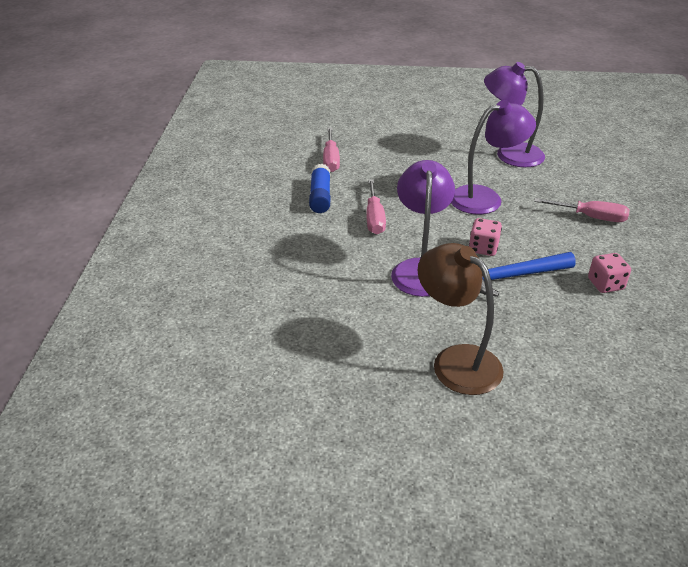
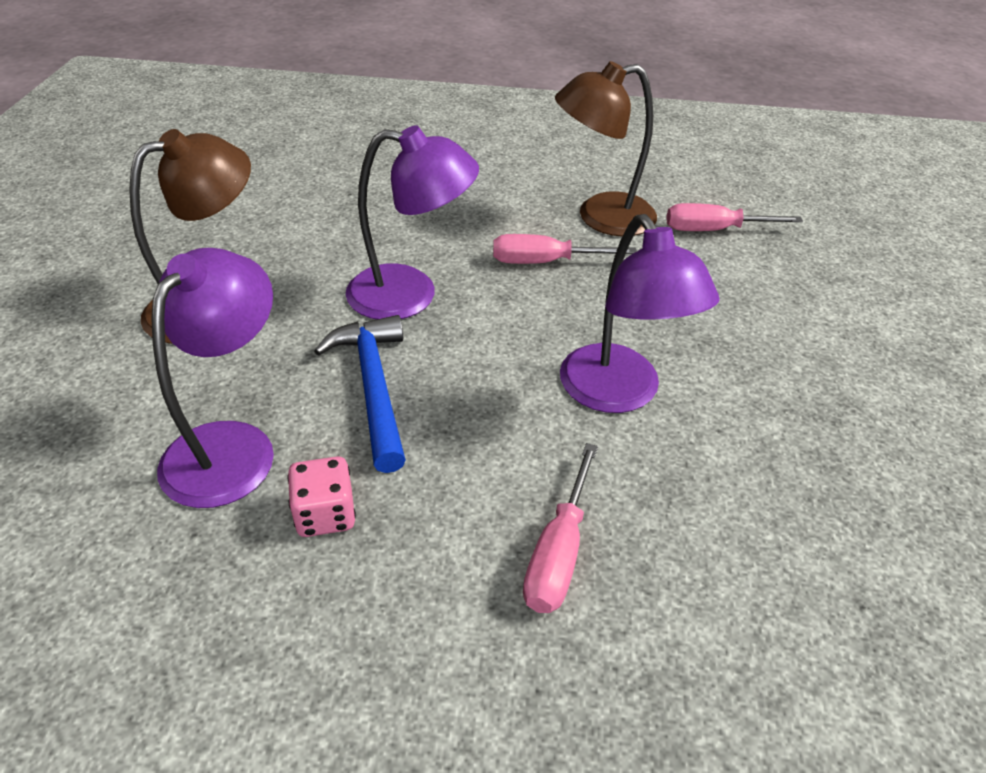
camera: 90 degrees right, 5 degrees up
(320, 196) = (601, 217): blue glue stick -> brown lamp
(483, 248) = (457, 367): pink dice -> none
(509, 154) = (812, 461): purple lamp -> purple lamp (231, 445)

